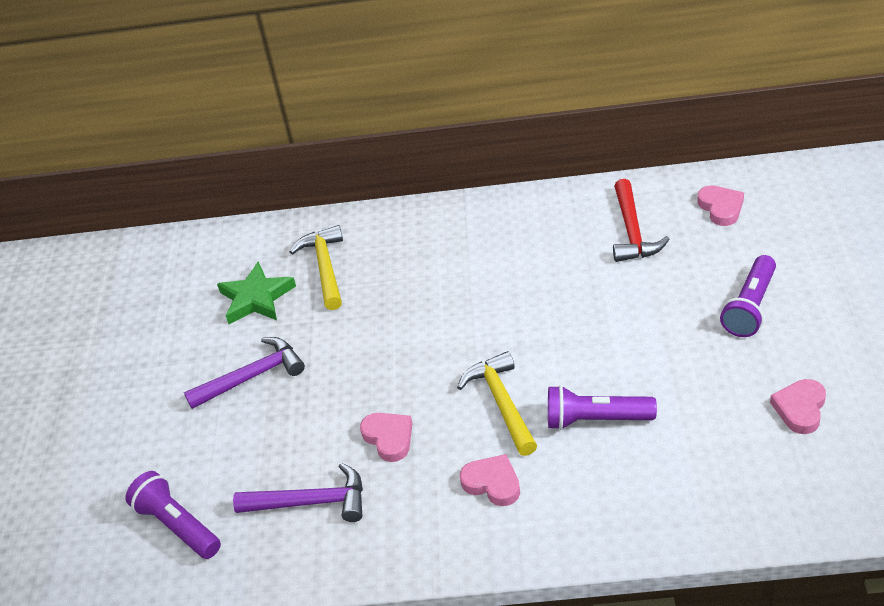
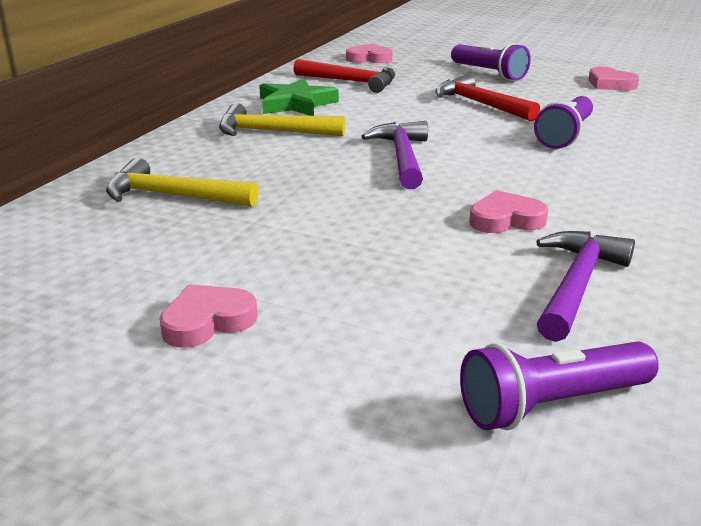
camera: 70 degrees left, 15 degrees down
(252, 376) = (299, 278): purple hammer -> purple hammer (402, 157)
(256, 298) = (151, 246): green star -> green star (296, 104)
(492, 483) = (615, 187): pink heart -> pink heart (207, 321)
(501, 403) = (507, 162): yellow hammer -> yellow hammer (272, 132)
(640, 336) = (480, 104): none -> red hammer

